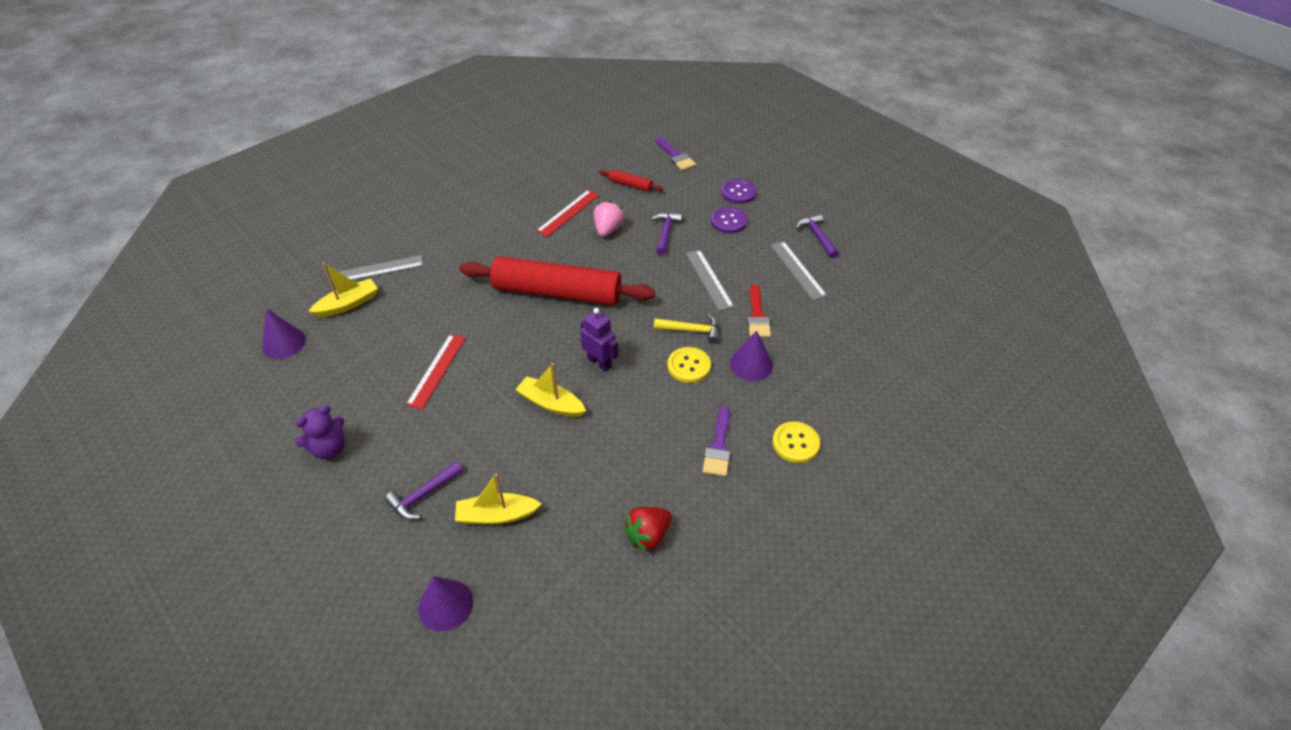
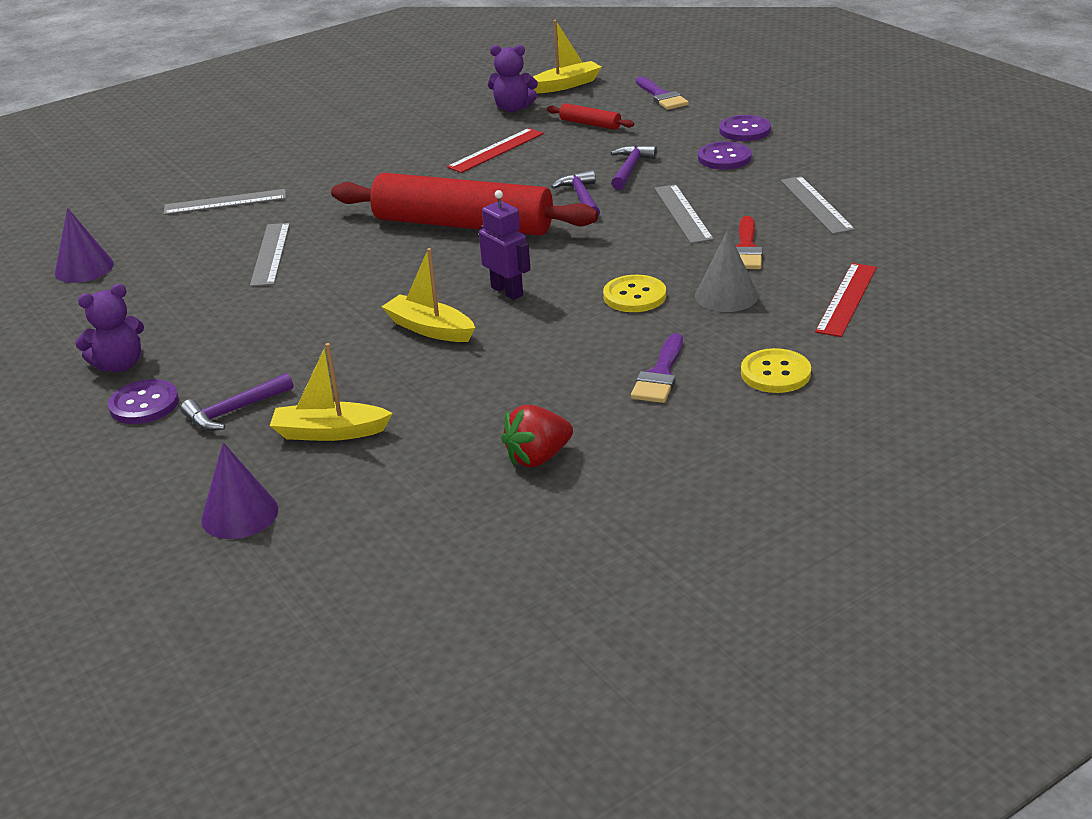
camera: 10 degrees right, 15 degrees down
(348, 304) = (177, 234): yellow boat -> yellow boat (566, 85)
(355, 490) = (144, 404): none -> purple button
(422, 325) = (270, 254): none -> grey ruler
(437, 370) = (280, 295): red ruler -> red ruler (847, 299)
(573, 167) = (513, 108): none -> purple teddy bear
(608, 229) = (548, 166): pink strawberry -> none
(691, 330) = (646, 262): yellow hammer -> none
(751, 364) = (726, 295): purple cone -> grey cone
(817, 236) = (853, 172): purple hammer -> purple hammer (581, 198)

